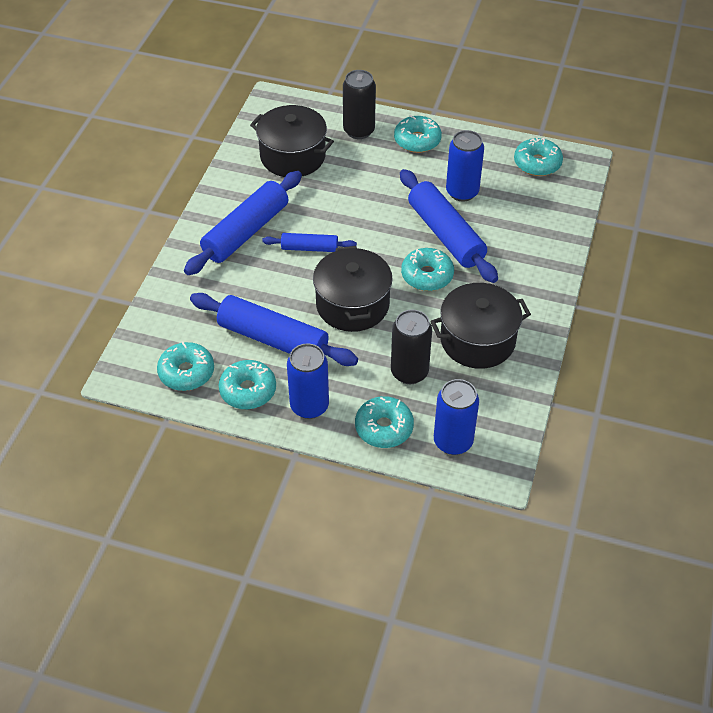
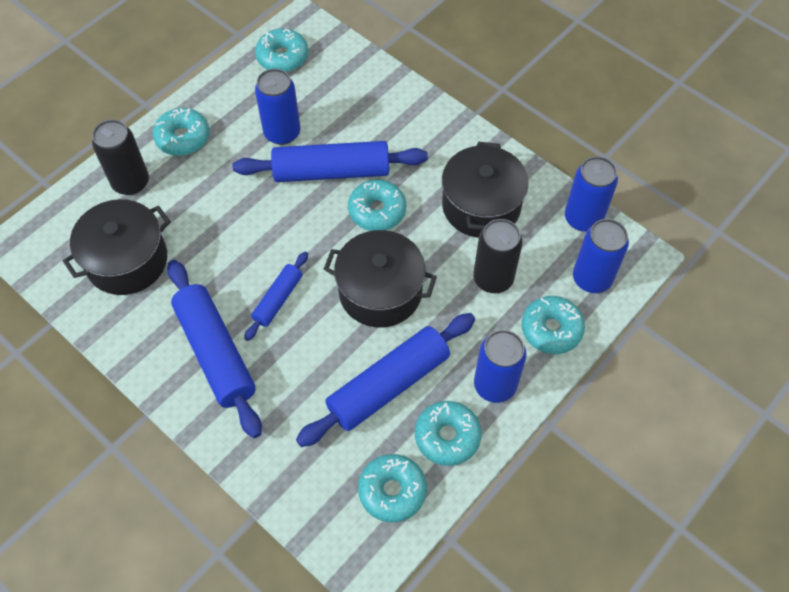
camera: 65 degrees left, 10 degrees up
(513, 416) = (583, 218): none -> blue can

